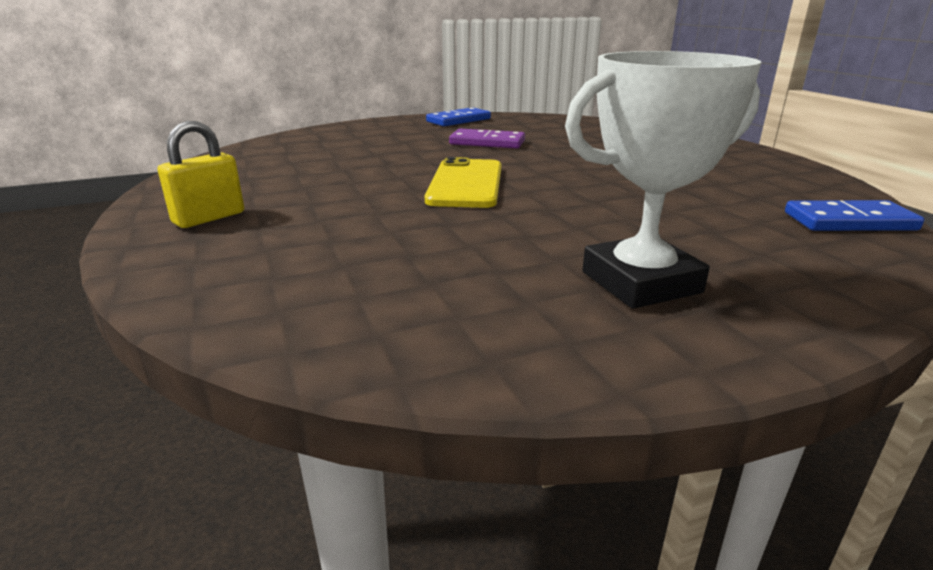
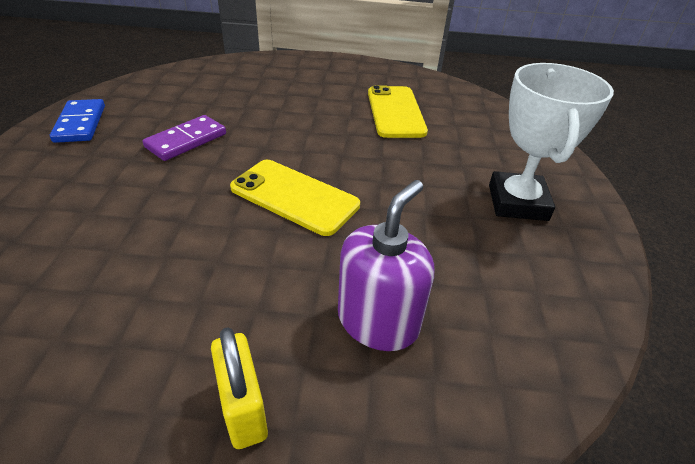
camera: 65 degrees left, 15 degrees up
(329, 242) = (378, 321): none -> purple soap dispenser
(707, 190) = (395, 112): none -> yellow phone
(849, 221) = (471, 102): blue domino -> none

